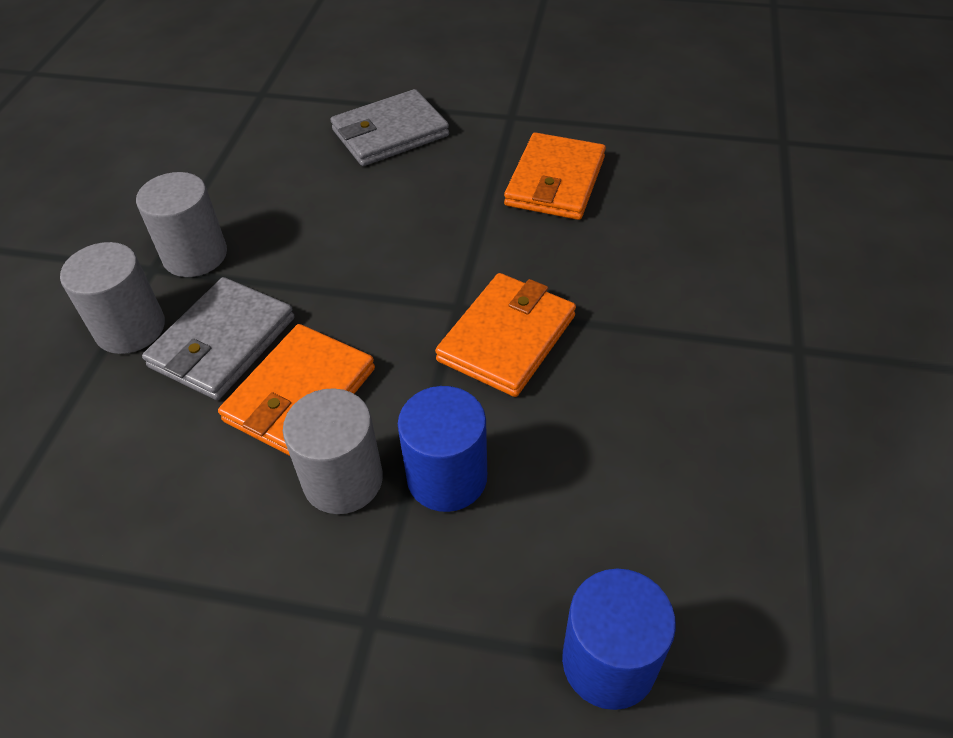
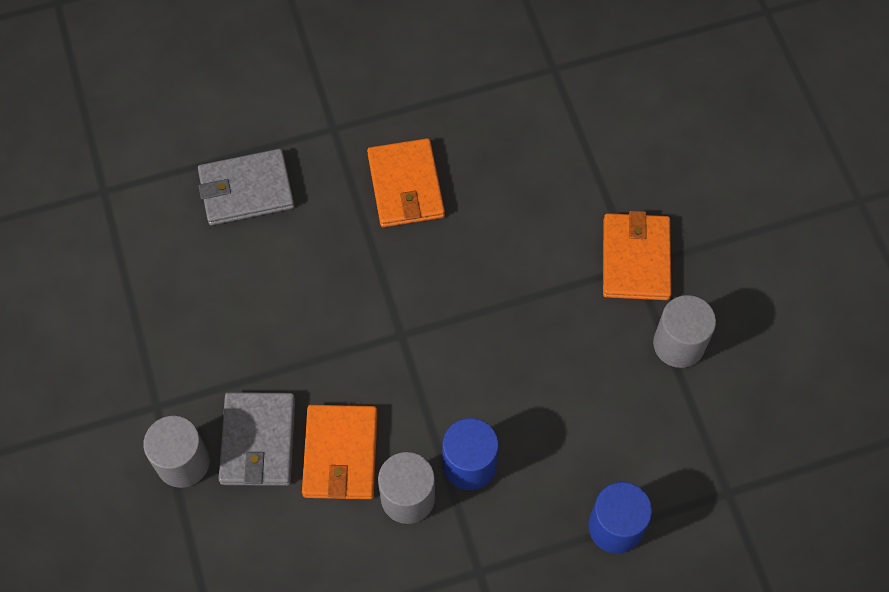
camera: 30 degrees left, 15 degrees up
(195, 255) = (180, 380): grey cylinder -> grey cylinder (678, 344)
(390, 133) = (246, 190): grey wallet -> grey wallet turned 45 degrees clockwise
(507, 338) = (448, 345): orange wallet -> orange wallet (636, 259)

